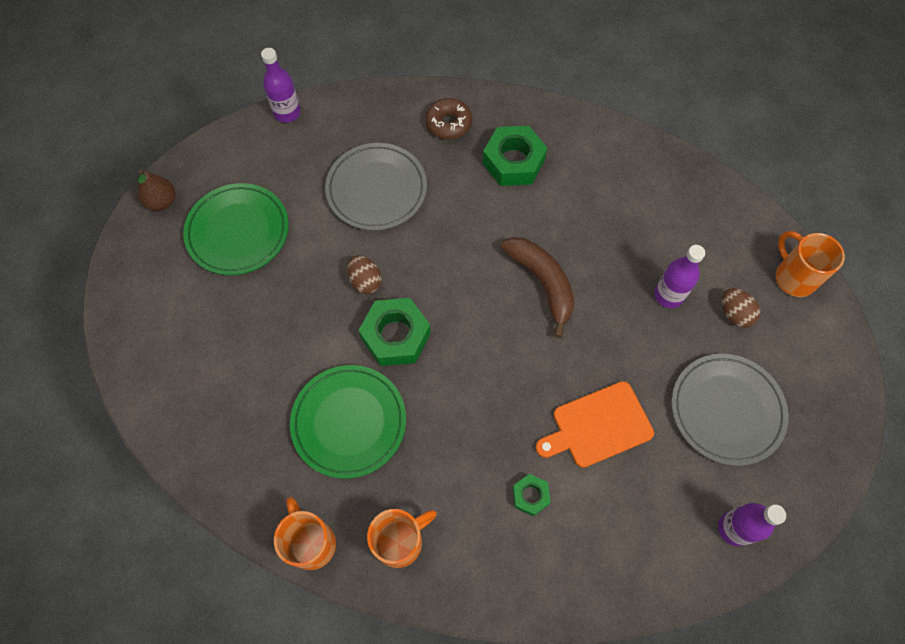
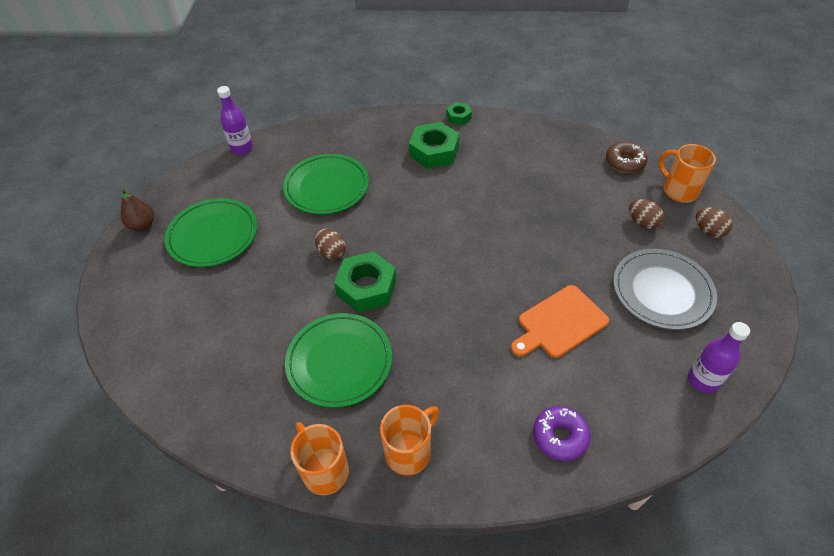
camera: 10 degrees left, 15 degrees down
(376, 189) = (327, 187): grey plate -> green plate
(448, 123) = (375, 135): brown donut -> brown donut (625, 162)
(530, 496) = (518, 389): green nut -> green nut (458, 117)
(542, 283) = (481, 228): brown banana -> none
(559, 559) = (560, 436): none -> purple donut
(668, 295) = (585, 219): purple bottle -> none
(809, 341) = (708, 231): none -> brown egg

